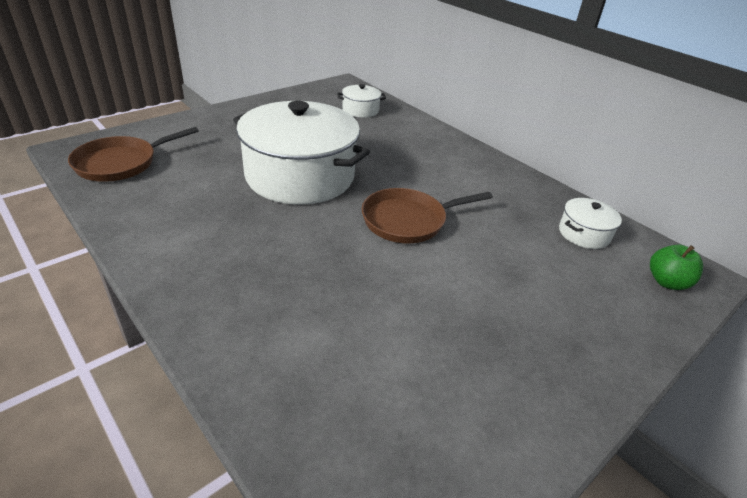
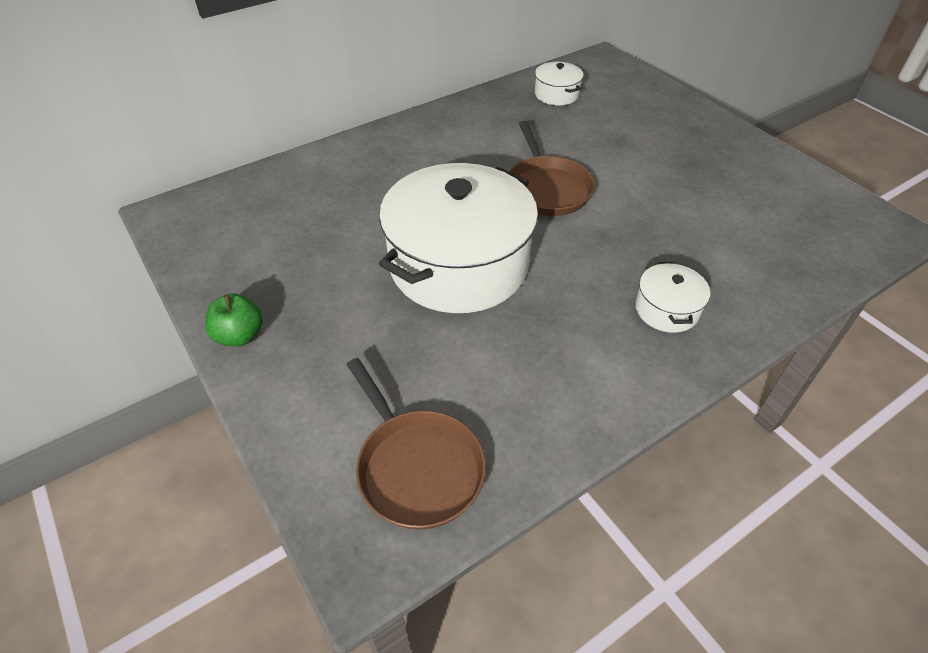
camera: 80 degrees left, 10 degrees up
(360, 110) = (273, 203): white pot -> white pot (666, 309)
(667, 282) = (613, 74): green apple -> green apple (240, 336)

